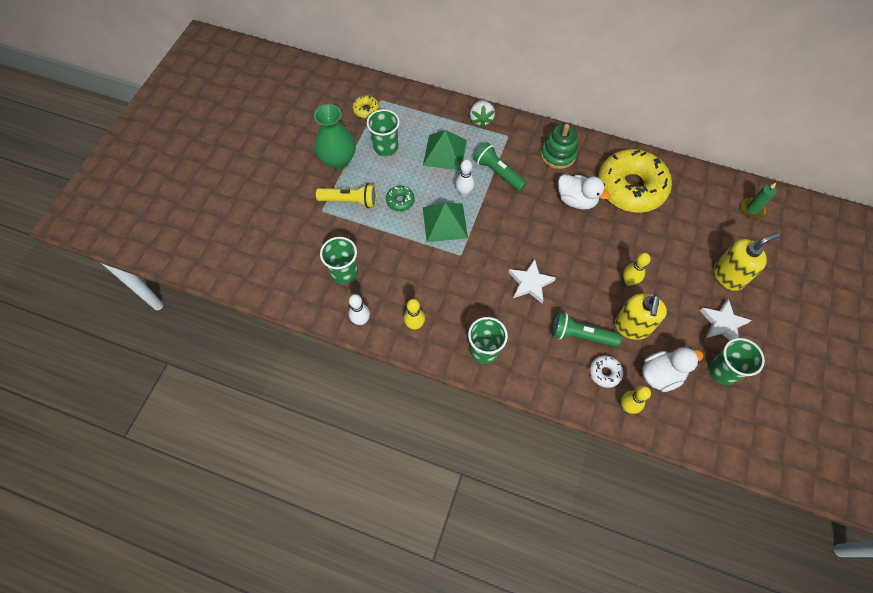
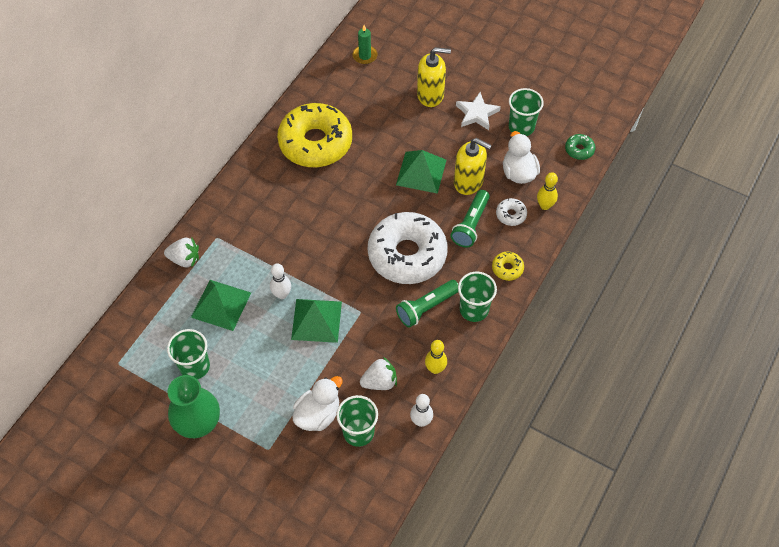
camera: 80 degrees left, 5 degrees down
(350, 201) = (263, 416): yellow flashlight -> none
(366, 110) = (129, 382): yellow donut -> yellow donut (507, 268)
(394, 281) = (379, 382): none -> white strawberry
(400, 201) = (277, 361): green donut -> green donut (579, 150)
(498, 173) = (264, 256): green flashlight -> green flashlight (426, 307)
(530, 283) = (407, 254): white star -> white donut
(558, 155) = (256, 196): green stacking toy -> none
(576, 200) = (319, 193): white duck -> white duck (318, 414)
(629, 281) = (421, 172): yellow bowling pin -> green pyramid
(728, 276) = (430, 95): yellow soap dispenser -> yellow soap dispenser turned 105 degrees clockwise

